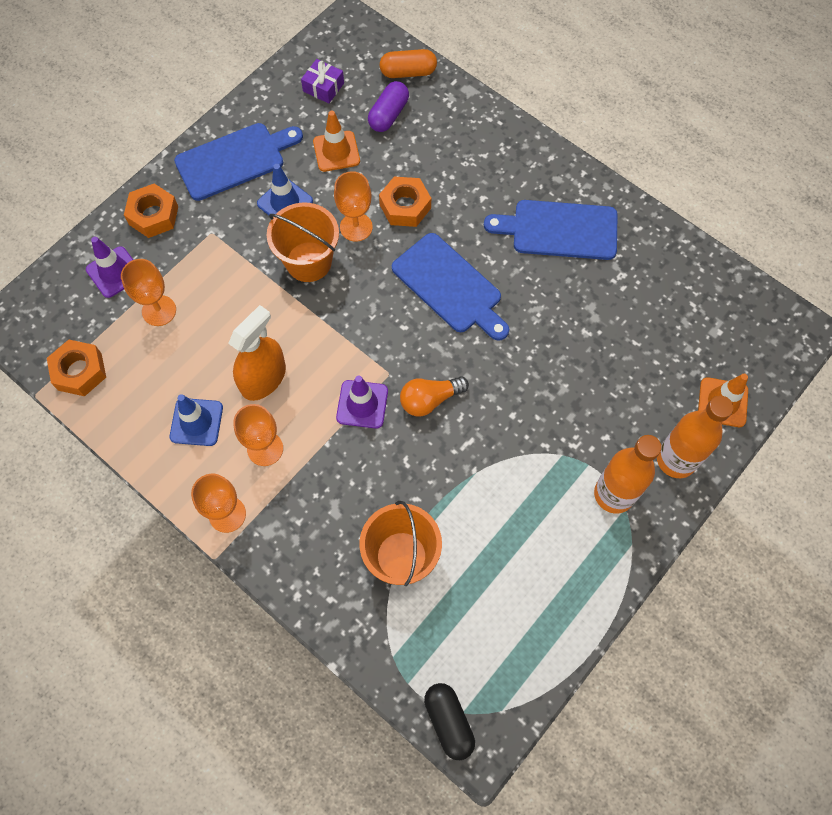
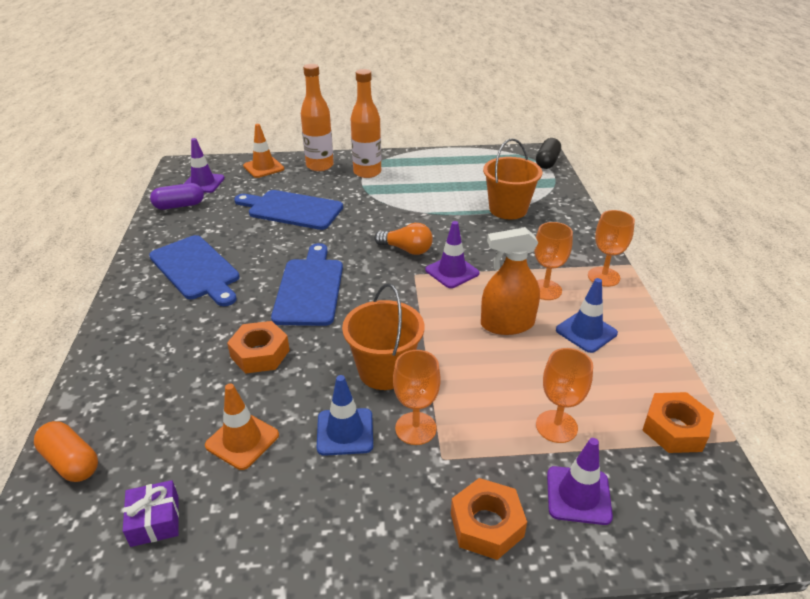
camera: 135 degrees left, 30 degrees down
(234, 160) = (340, 516): blue cutting board -> blue cutting board (291, 210)
(356, 227) = (315, 367): orange goblet -> orange goblet (415, 428)
(388, 115) = (153, 435): purple capsule -> purple capsule (179, 206)
(732, 325) = (203, 183): none -> purple traffic cone

